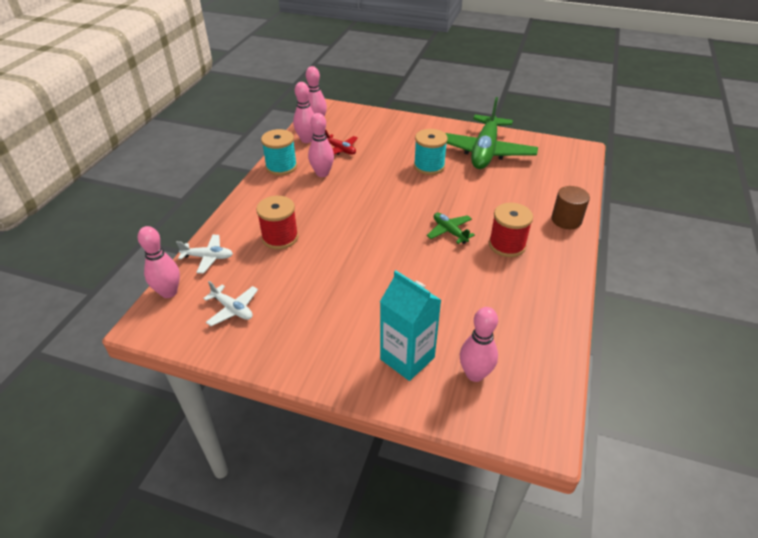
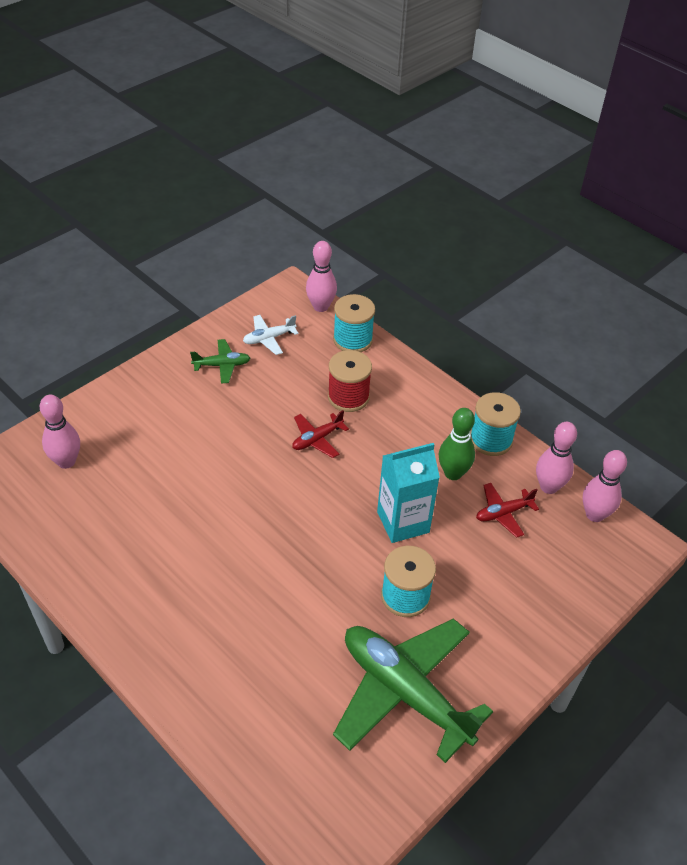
camera: 115 degrees right, 5 degrees up
(208, 257) = (352, 340): white plane -> turquoise spool
(322, 173) = (453, 473): pink bowling pin -> green bowling pin
(335, 238) = (317, 439): none -> red plane
(407, 358) = (121, 426): turquoise carton -> turquoise carton (403, 522)
(449, 232) = (256, 544): green plane -> green plane (222, 365)
(507, 245) = (193, 588): red spool -> none
(566, 220) = (187, 687): brown cylinder -> none

